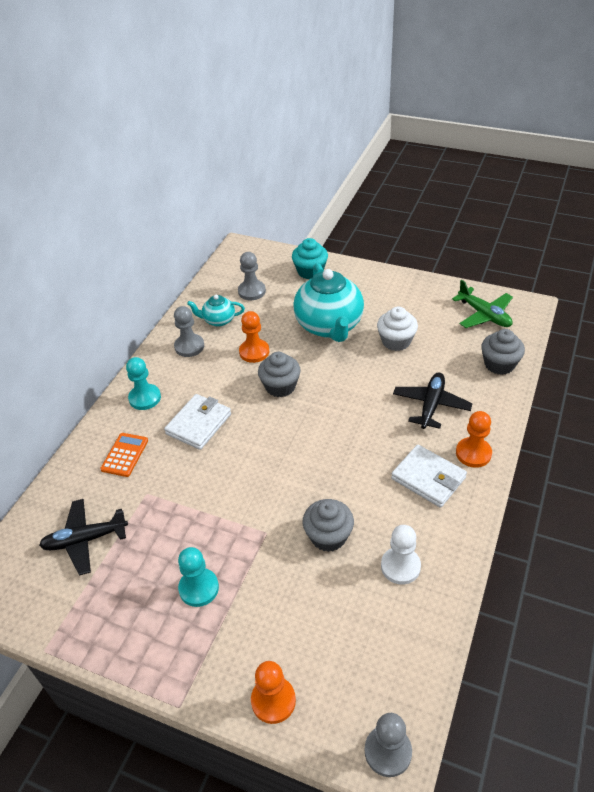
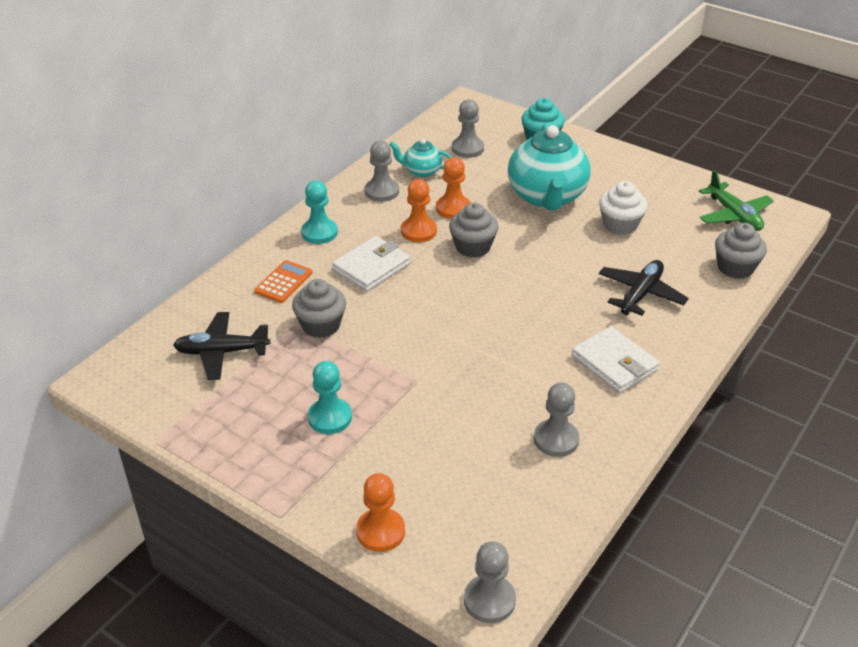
camera: 10 degrees right, 5 degrees down
(328, 536) = (484, 397): grey cupcake -> grey cupcake (321, 325)
(400, 566) = (556, 439): white pawn -> grey pawn
(473, 453) = (674, 349): orange pawn -> orange pawn (418, 231)

